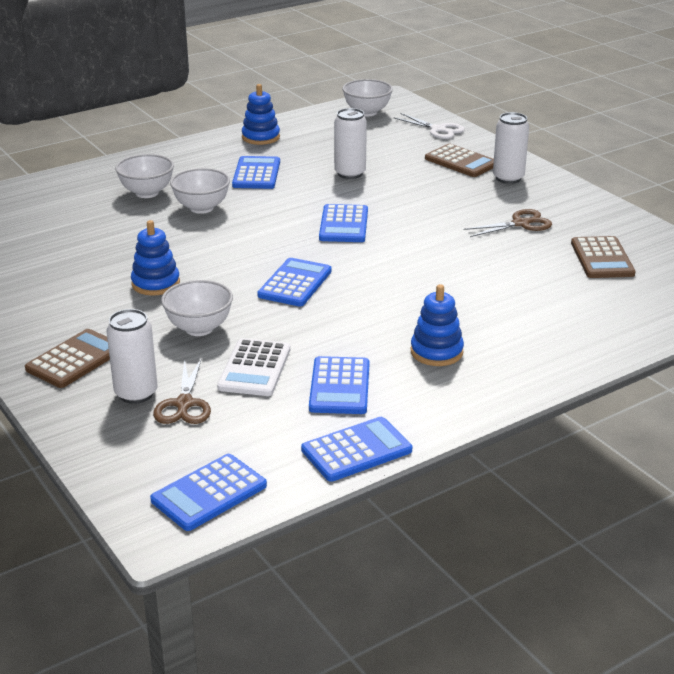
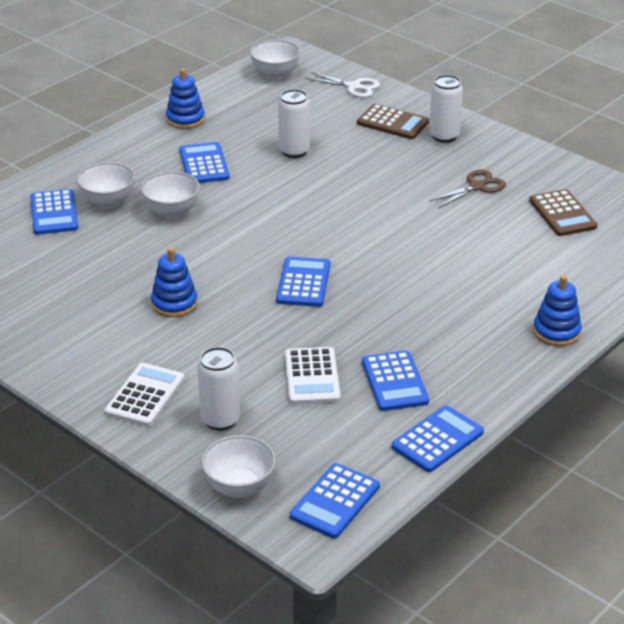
camera: 15 degrees left, 5 degrees up
(75, 359) = (145, 395): brown calculator -> white calculator
(184, 404) = (268, 422): brown scissors -> none
(199, 328) = (241, 344): white bowl -> white bowl (239, 487)
(343, 224) = (316, 211): blue calculator -> blue calculator (54, 213)
(436, 352) = (461, 333): blue stacking toy -> blue stacking toy (556, 332)

